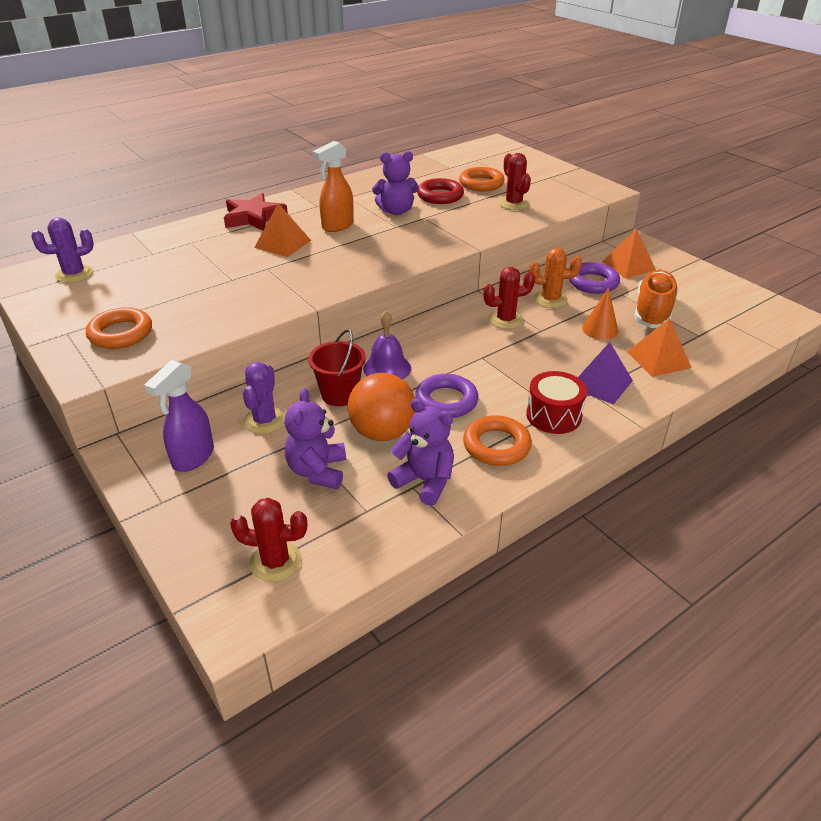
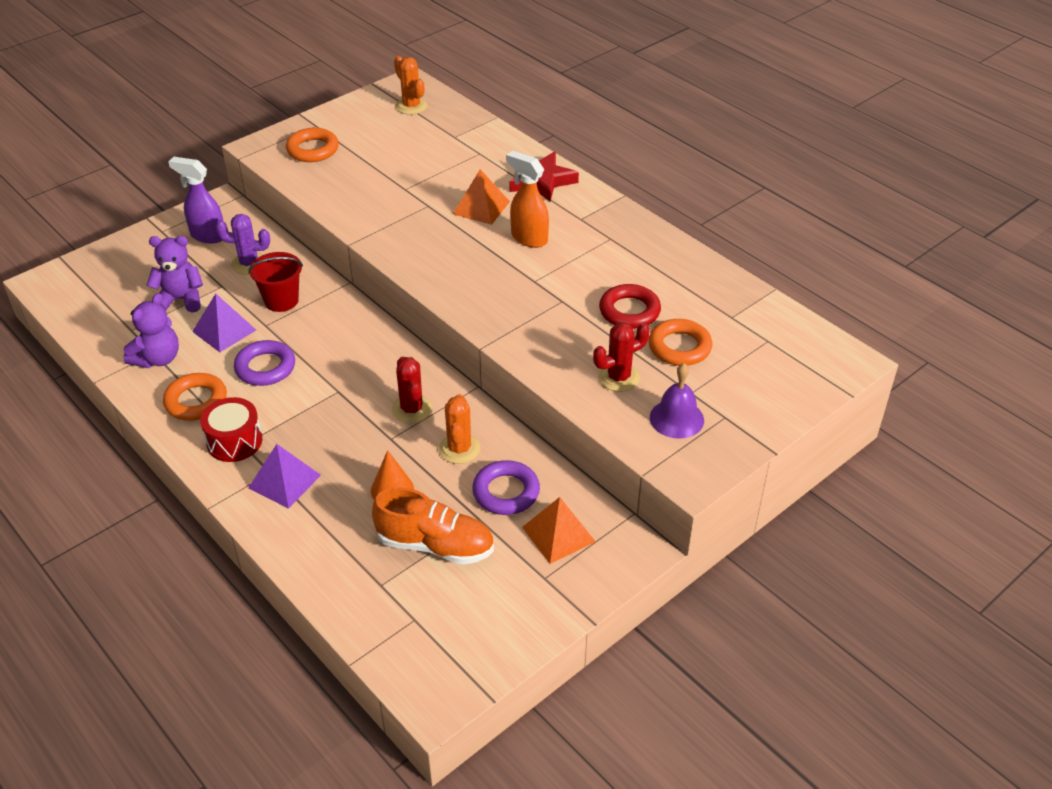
camera: 85 degrees right, 5 degrees up
(74, 274) = (411, 106): purple cactus -> orange cactus
(275, 562) = (90, 291): red cactus -> none
(382, 432) = (224, 330): orange ball -> purple pyramid
(387, 368) = (321, 326): purple bell -> purple bell (676, 418)
(396, 211) = (576, 278): purple teddy bear -> none
(658, 359) = (328, 537): orange pyramid -> none

